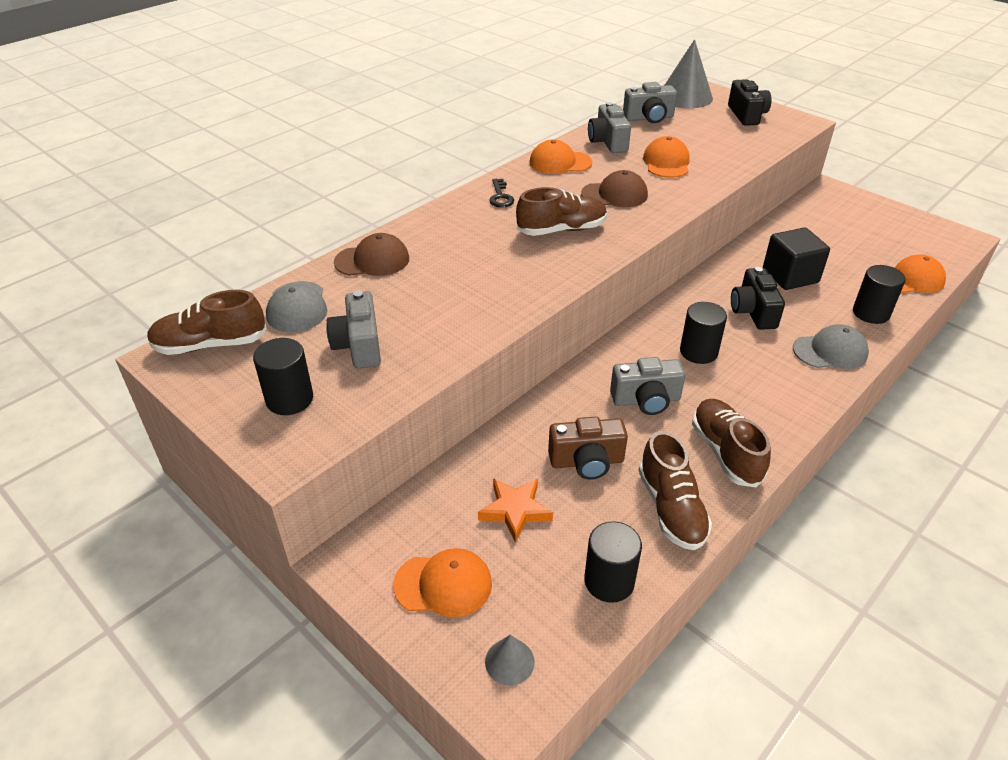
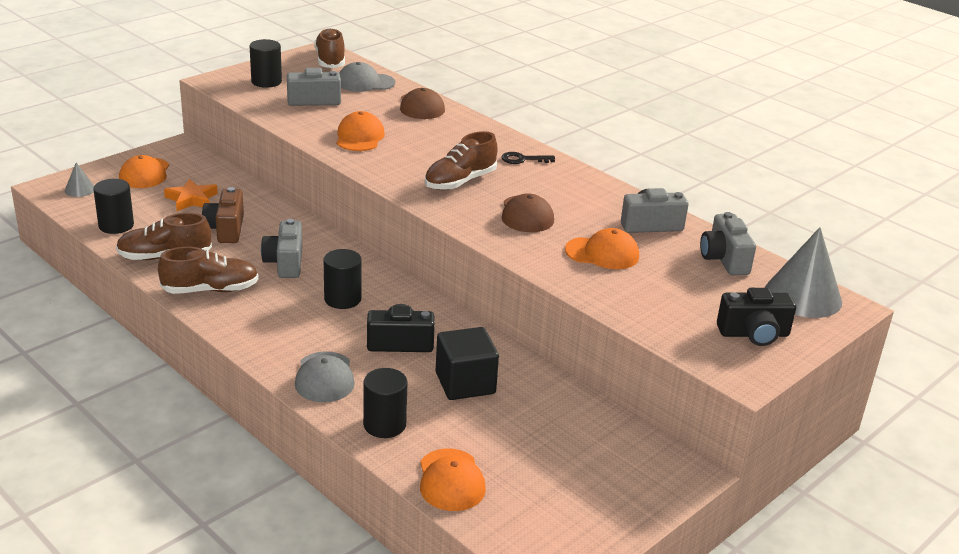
camera: 90 degrees right, 10 degrees down
(560, 162) = (596, 193): orange cap -> orange cap (359, 137)
(562, 230) = (460, 182): brown shoe -> brown shoe turned 60 degrees clockwise

